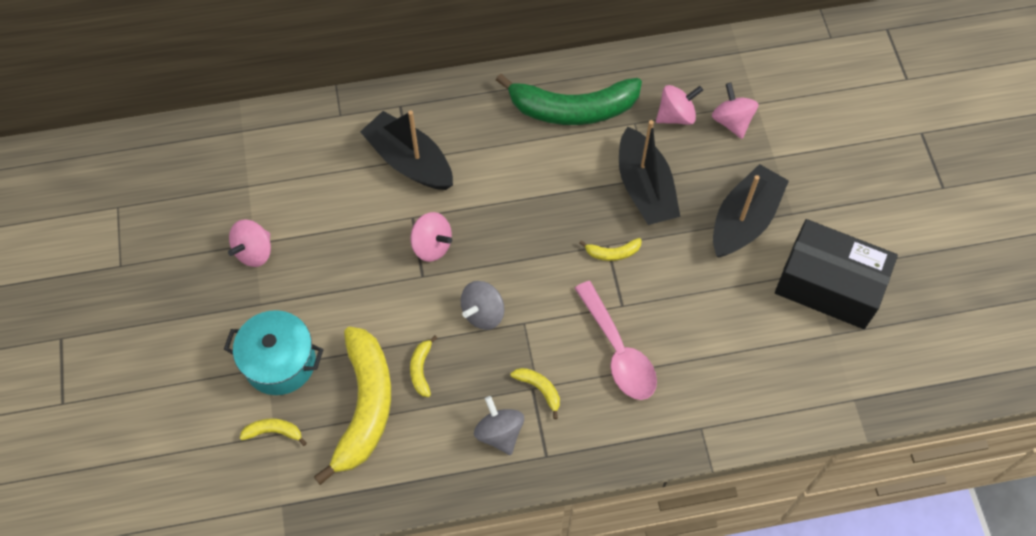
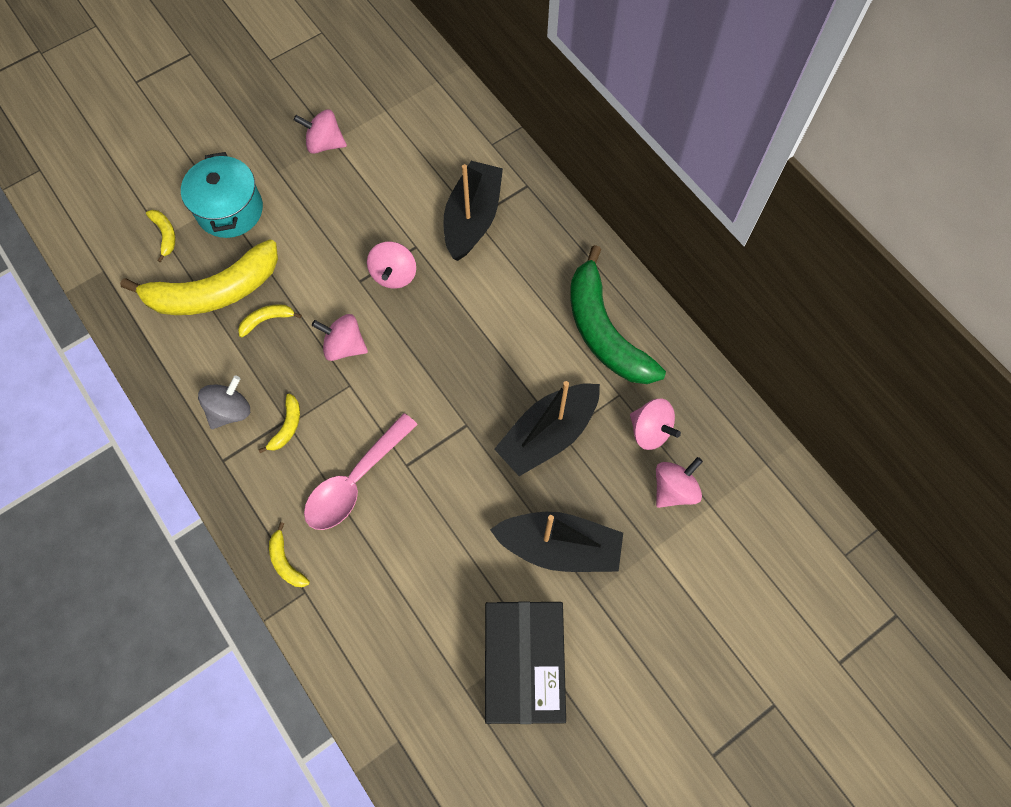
camera: 65 degrees right, 5 degrees up
(483, 313) = (344, 346): grey spinning top -> pink spinning top
(613, 253) = (460, 433): yellow banana -> yellow banana (286, 562)

